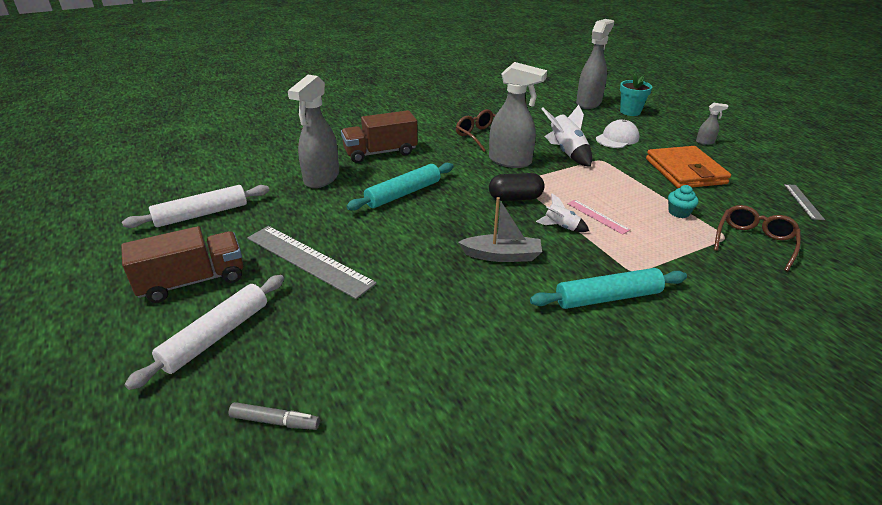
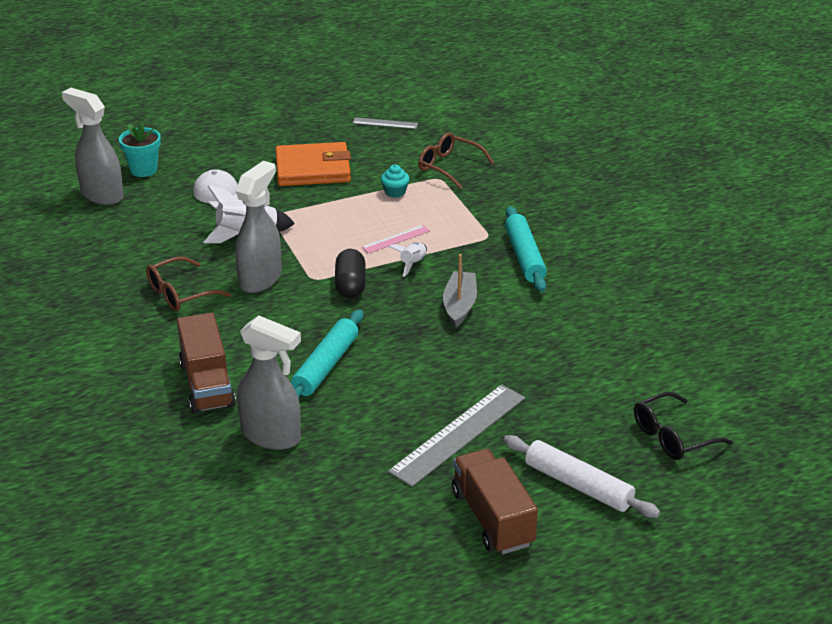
camera: 85 degrees left, 0 degrees up
(202, 214) = (349, 537): white rolling pin -> none
(275, 421) = (673, 436): grey marker -> black glasses
(403, 193) = (325, 366): turquoise rolling pin -> turquoise rolling pin turned 60 degrees clockwise
(705, 142) = (247, 140): grey spray bottle -> none

